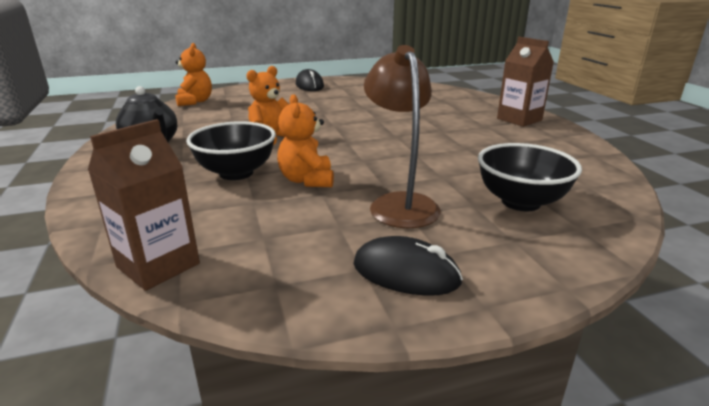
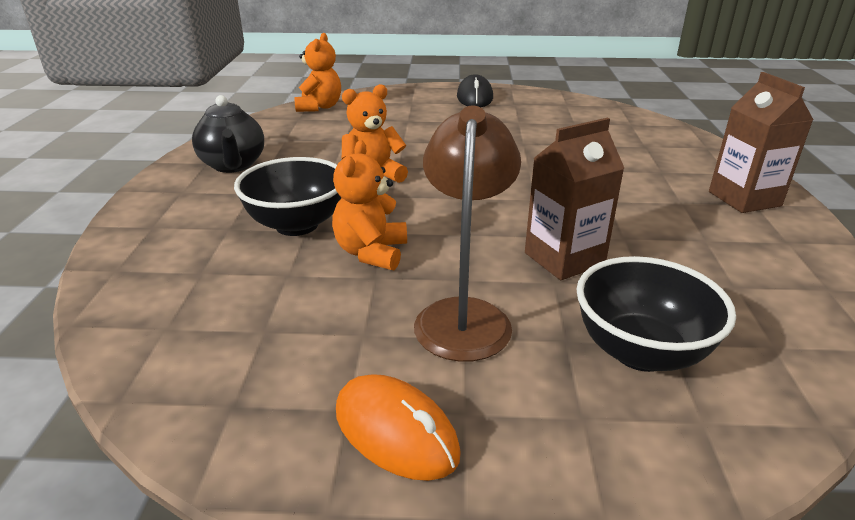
camera: 20 degrees right, 5 degrees up
(158, 265) = (131, 343): brown carton -> brown carton (564, 259)
(406, 273) = (396, 432): black mouse -> orange mouse

